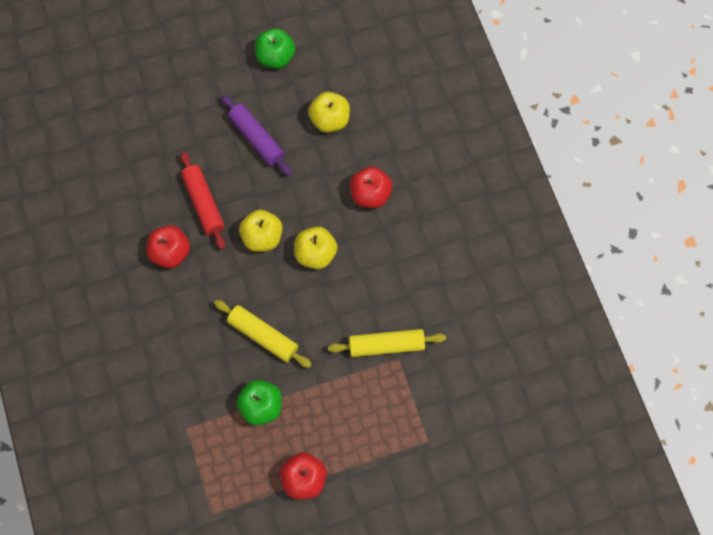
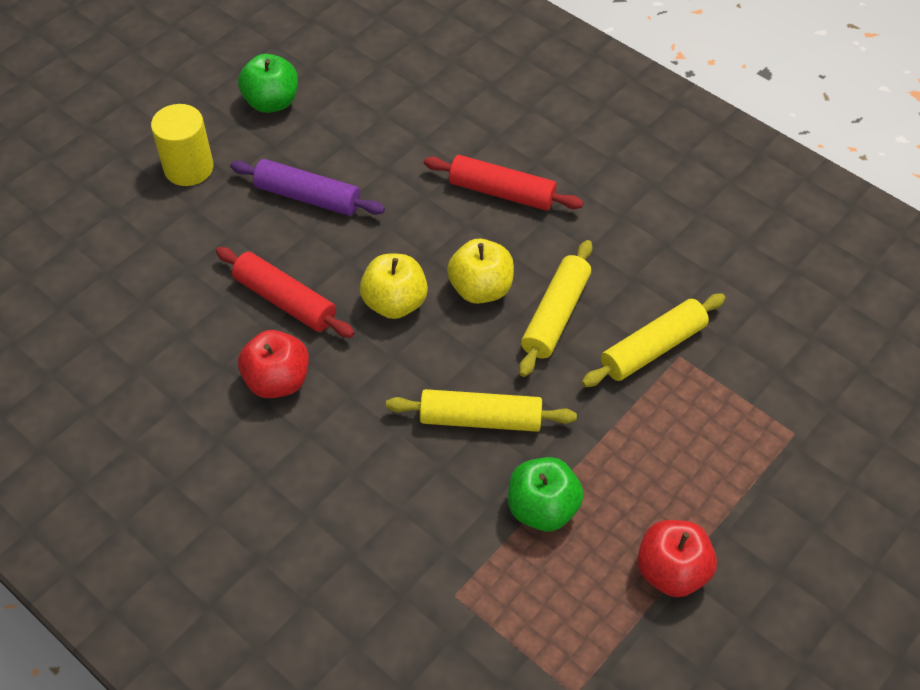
camera: 30 degrees left, 15 degrees down
(201, 82) = (188, 168): none -> yellow cylinder
(330, 120) = (390, 137): yellow apple -> none
(346, 295) = (556, 315): none -> yellow rolling pin
(370, 195) = (502, 192): red apple -> red rolling pin

